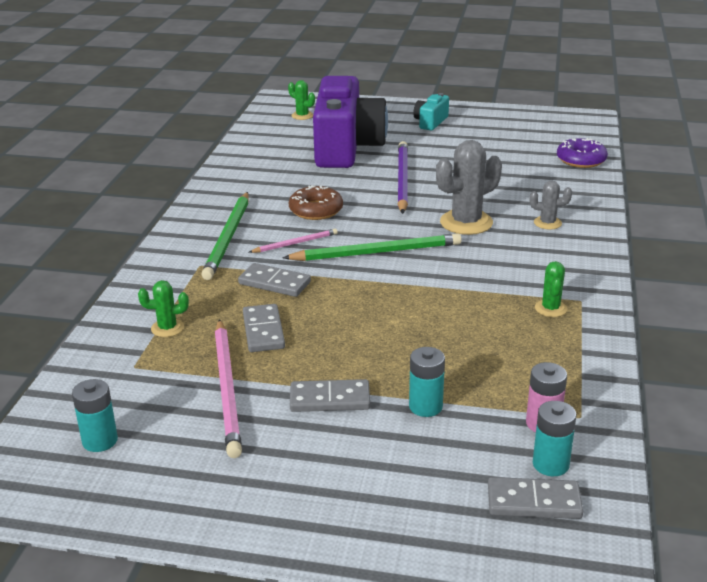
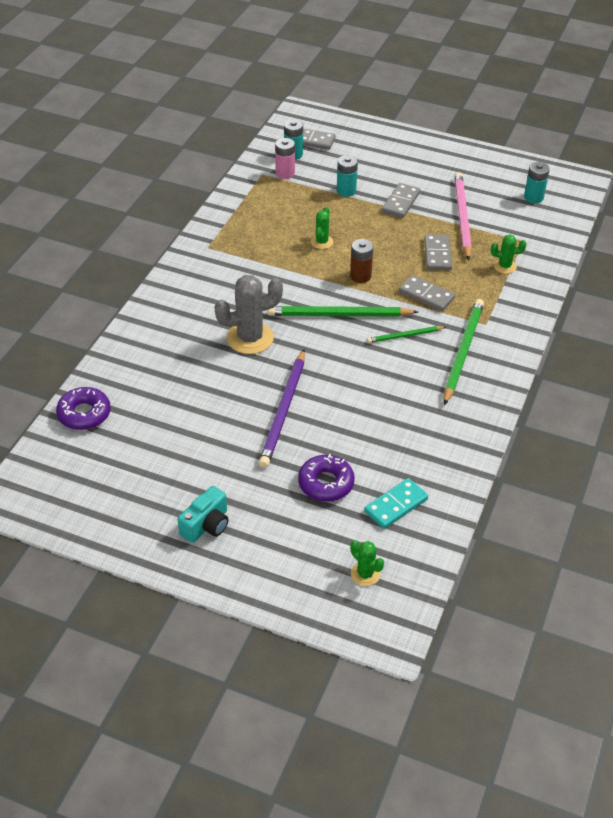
camera: 170 degrees left, 15 degrees up
(285, 143) = (396, 505): none -> turquoise domino
(295, 243) = (404, 336): pink pencil -> green pencil
(316, 210) = (380, 377): brown donut -> none
(330, 399) = (401, 202): grey domino -> grey domino turned 75 degrees counterclockwise
(346, 147) = (326, 483): purple camera -> purple donut
(363, 293) = (360, 276): none -> brown battery
(547, 223) = (180, 326): grey cactus -> none
(550, 308) = (233, 243): green cactus -> green cactus (321, 242)

